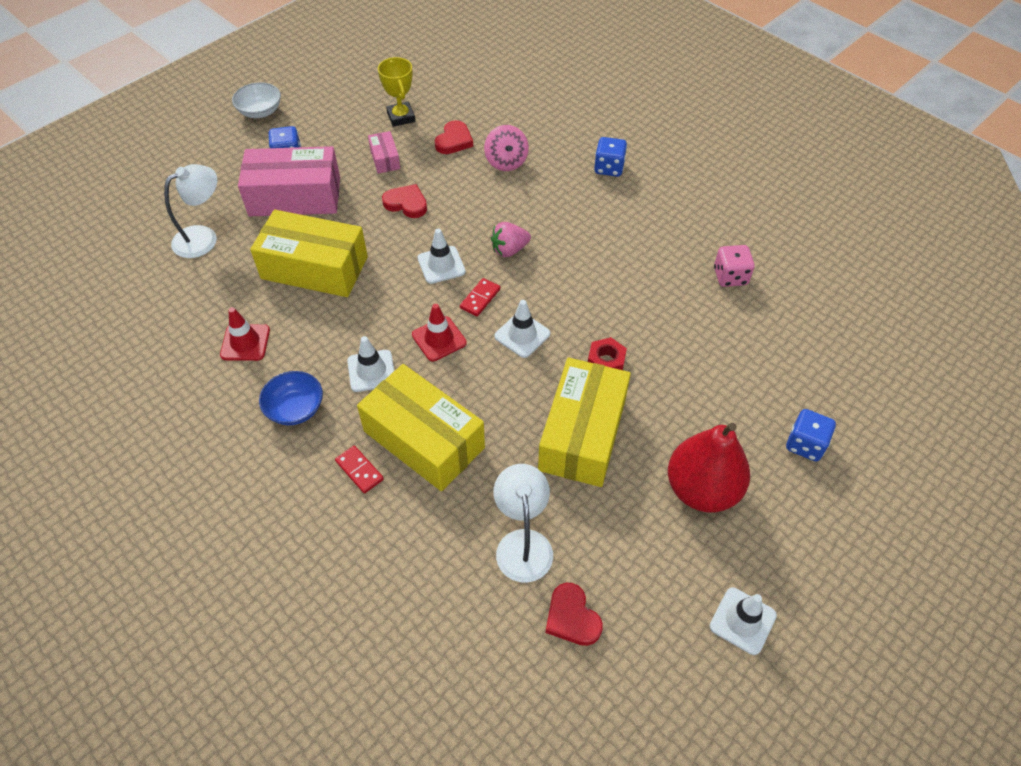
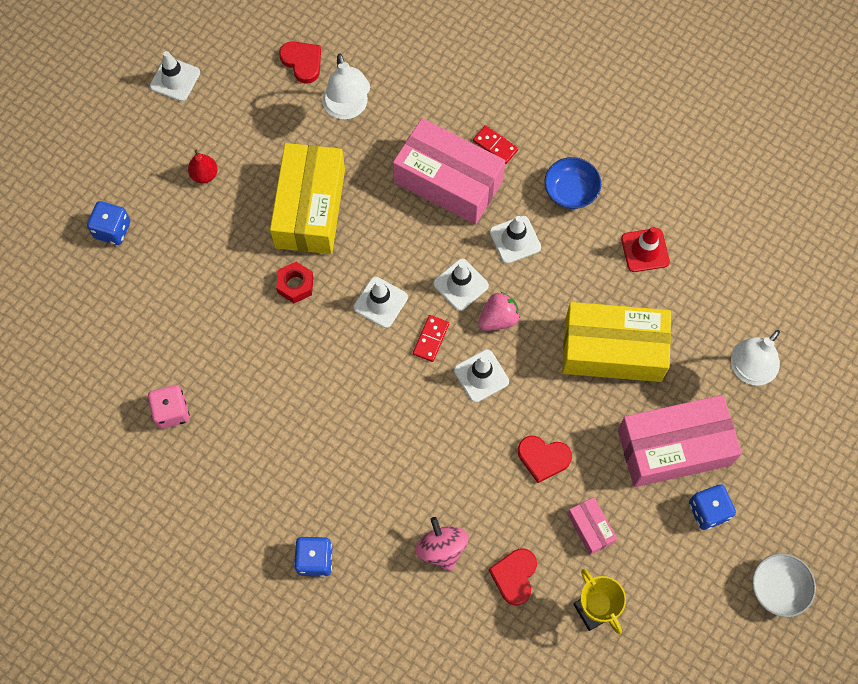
camera: 170 degrees right, 15 degrees up
(424, 439) = (448, 181): yellow box -> pink box
(439, 339) = (460, 284): red traffic cone -> white traffic cone
(509, 250) = (412, 409): pink strawberry -> pink strawberry (498, 319)
(702, 489) = (204, 175): red pear -> red pear, size x0.44

